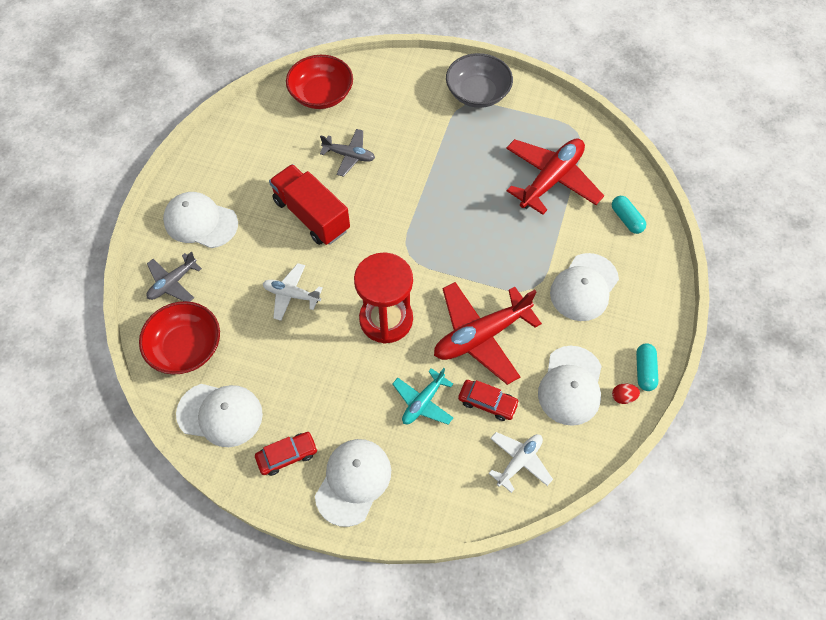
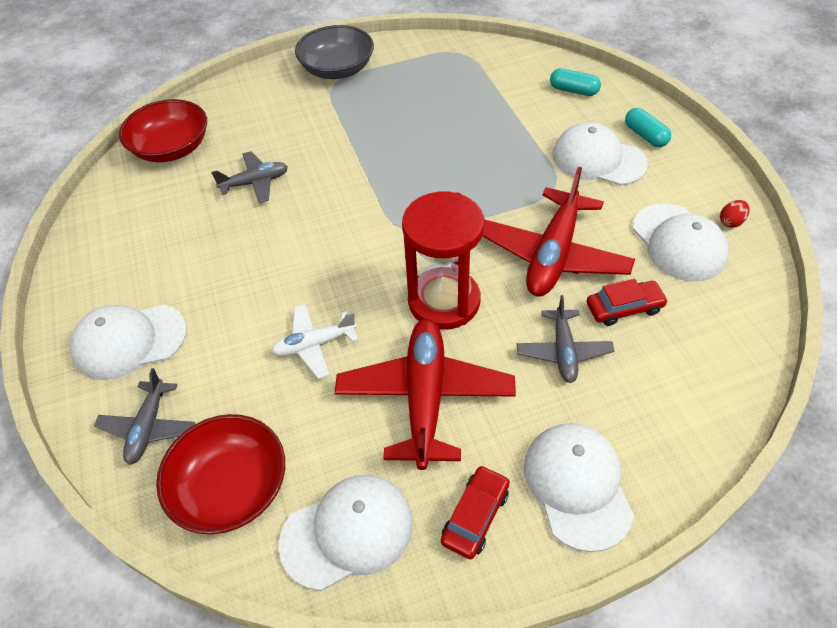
camera: 35 degrees left, 10 degrees down
(311, 215) = (264, 257): red truck -> none
(423, 402) = (563, 351): turquoise plane -> grey plane
(519, 461) = (712, 339): white plane -> none
(551, 180) = (477, 97): red plane -> red plane (425, 397)
(584, 287) = (598, 159): white cap -> white cap turned 120 degrees clockwise
(644, 370) = (722, 190): turquoise capsule -> turquoise capsule (645, 136)

